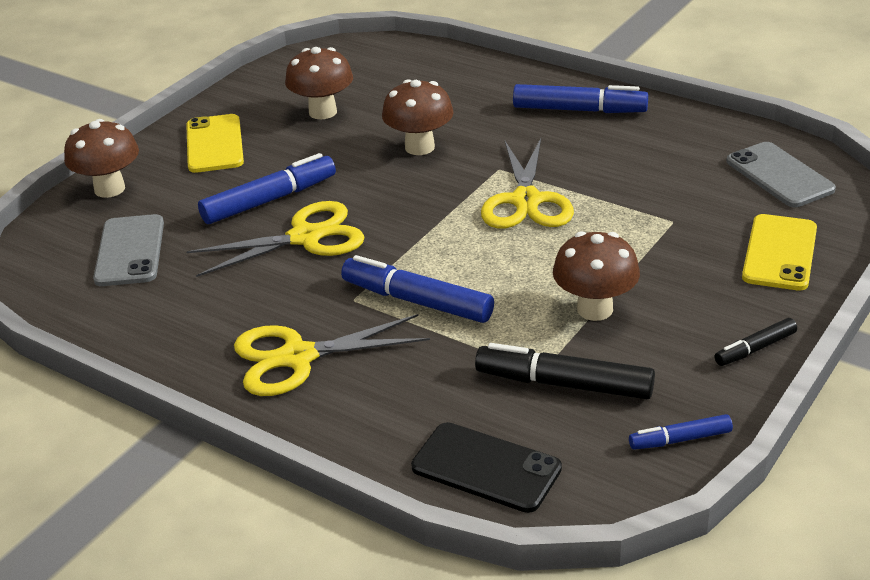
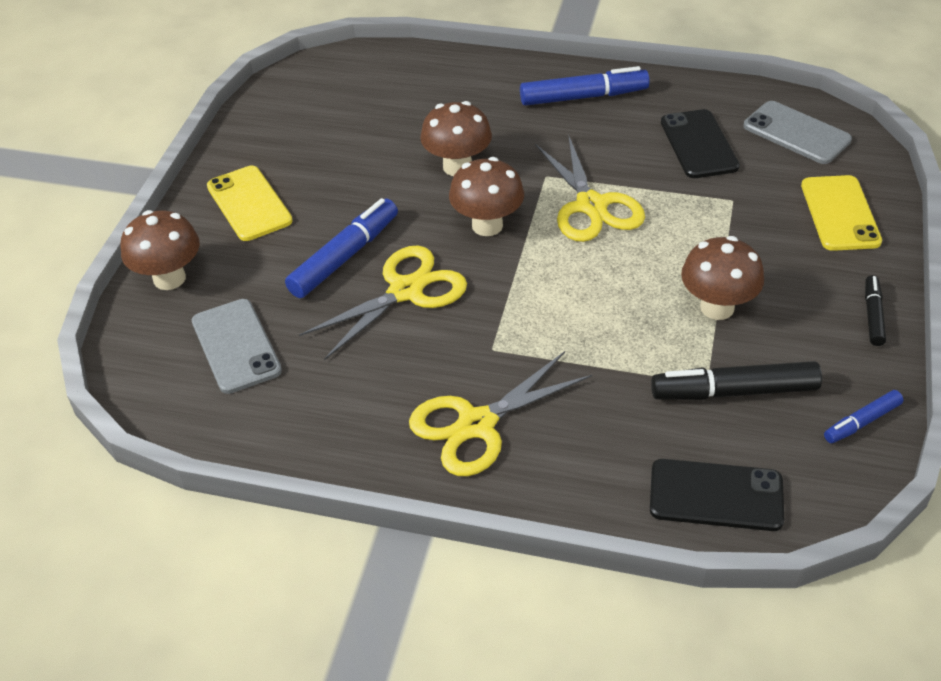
camera: 20 degrees left, 10 degrees up
(323, 112) = (338, 145): brown mushroom -> brown mushroom (487, 225)
(417, 301) = (554, 337): blue marker -> none
(669, 168) = (699, 144): none -> black phone
(755, 349) = (873, 315): black marker -> black marker turned 150 degrees clockwise

